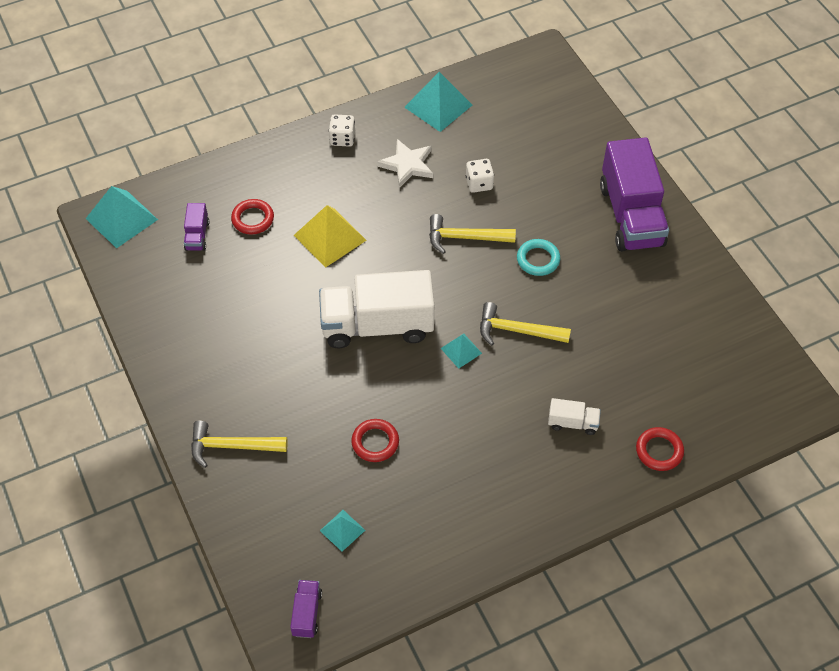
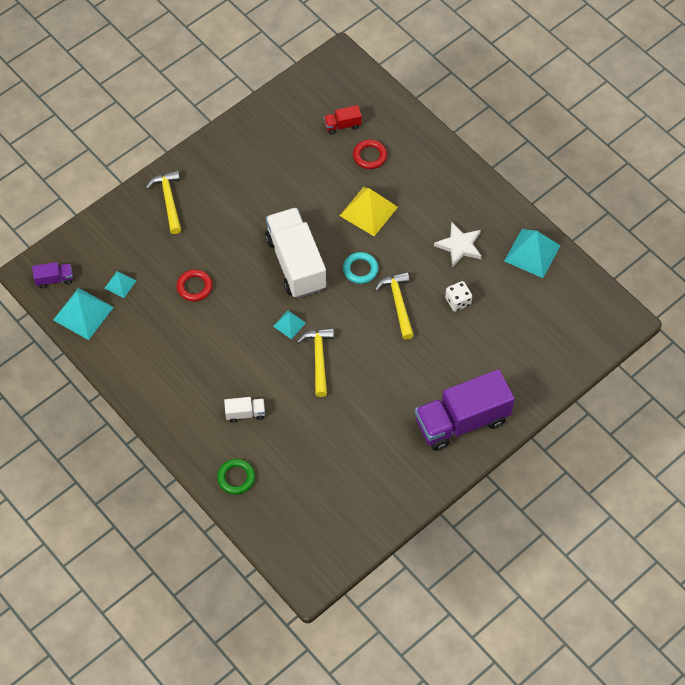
camera: 75 degrees right, 5 degrees up
(121, 219) = (342, 74): turquoise pyramid -> turquoise pyramid (83, 313)
(197, 235) = (342, 125): purple truck -> red truck
(342, 138) = (471, 194): white dice -> none
(538, 259) = (393, 360): turquoise ring -> turquoise ring (360, 269)
(572, 423) = (245, 413): white truck -> white truck turned 90 degrees counterclockwise
(659, 451) = (236, 478): red ring -> green ring

